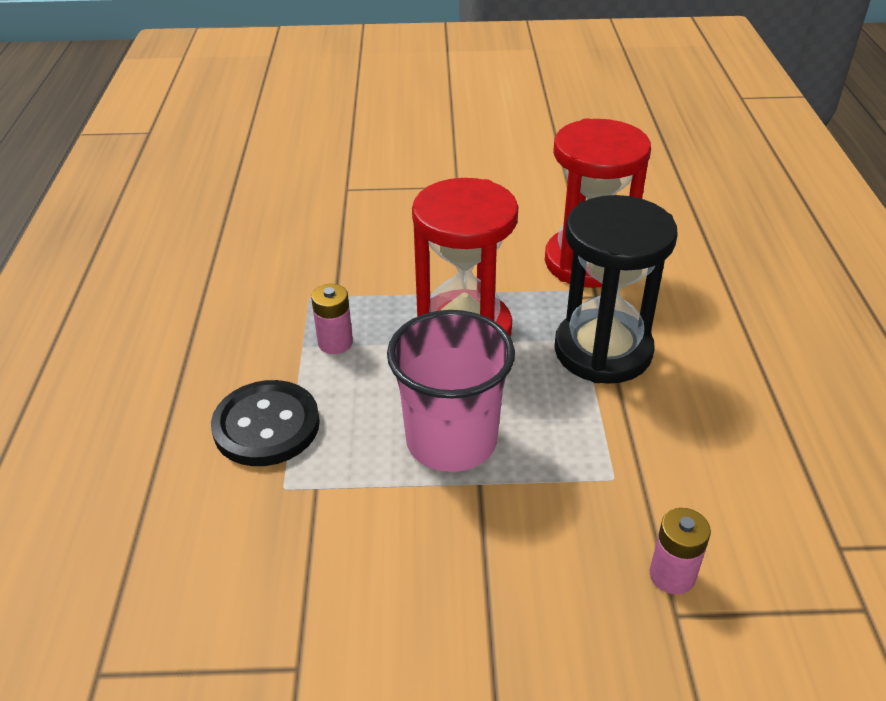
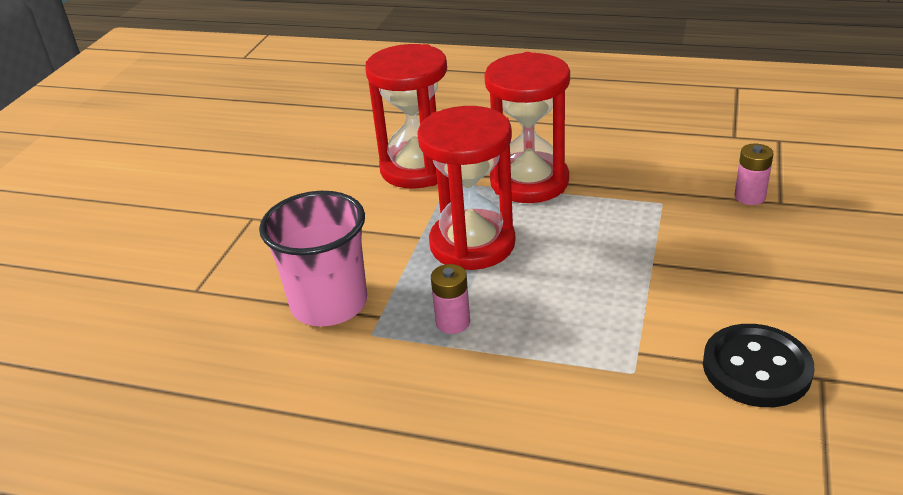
camera: 70 degrees left, 5 degrees down
(266, 426) = (552, 378): black button -> black button (756, 368)
(451, 440) = (604, 270): pink cup -> pink cup (329, 304)
(603, 351) = (529, 182): black hourglass -> red hourglass

